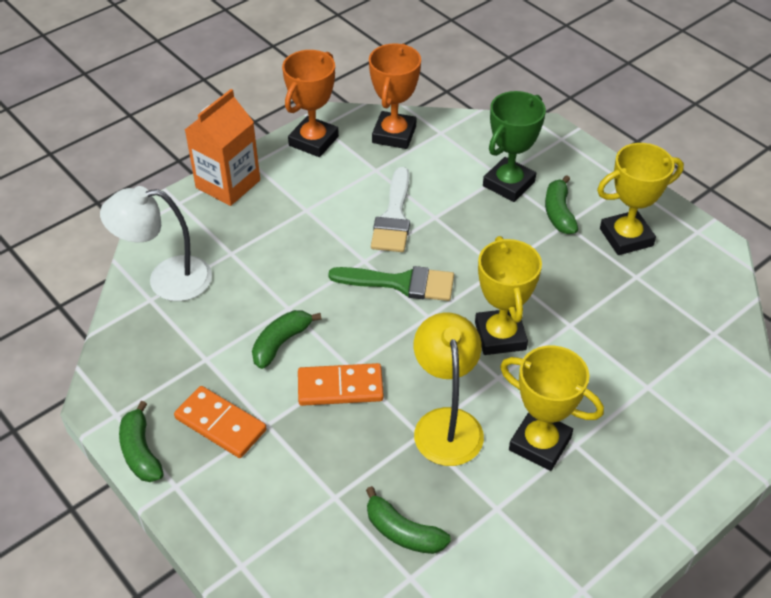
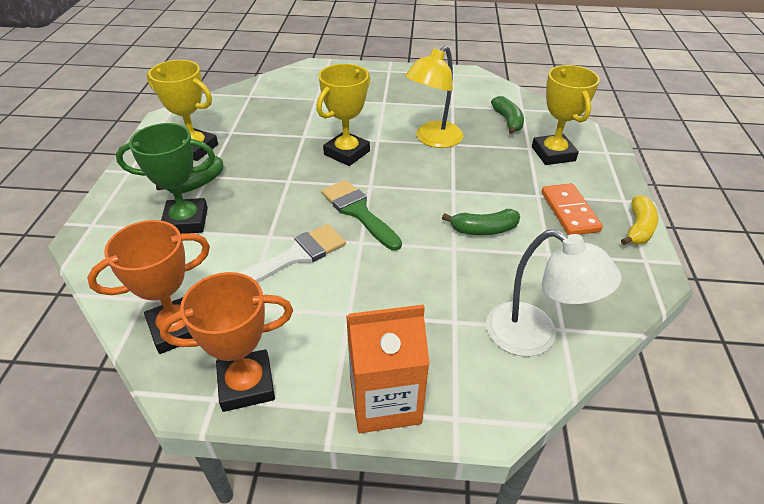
camera: 135 degrees left, 5 degrees down
(141, 452) = (638, 228): green banana -> yellow banana
(340, 387) = (471, 185): orange domino -> none
(540, 443) = (399, 110): yellow trophy -> yellow trophy (553, 154)

